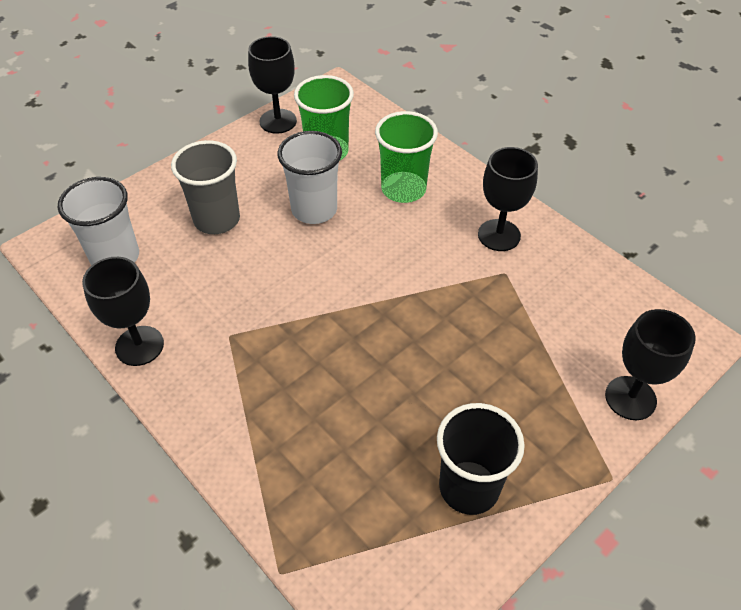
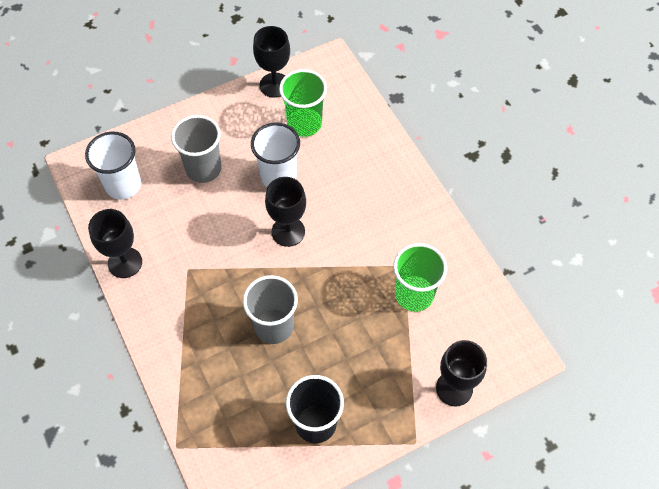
camera: 15 degrees right, 10 degrees up
(367, 378) = (274, 326): none -> grey cup
(403, 189) = (352, 173): green cup -> green cup (414, 295)
(499, 235) = (411, 232): black goblet -> black goblet (288, 231)

